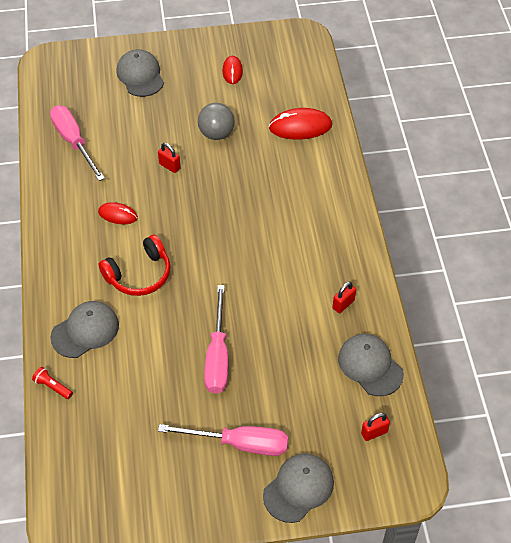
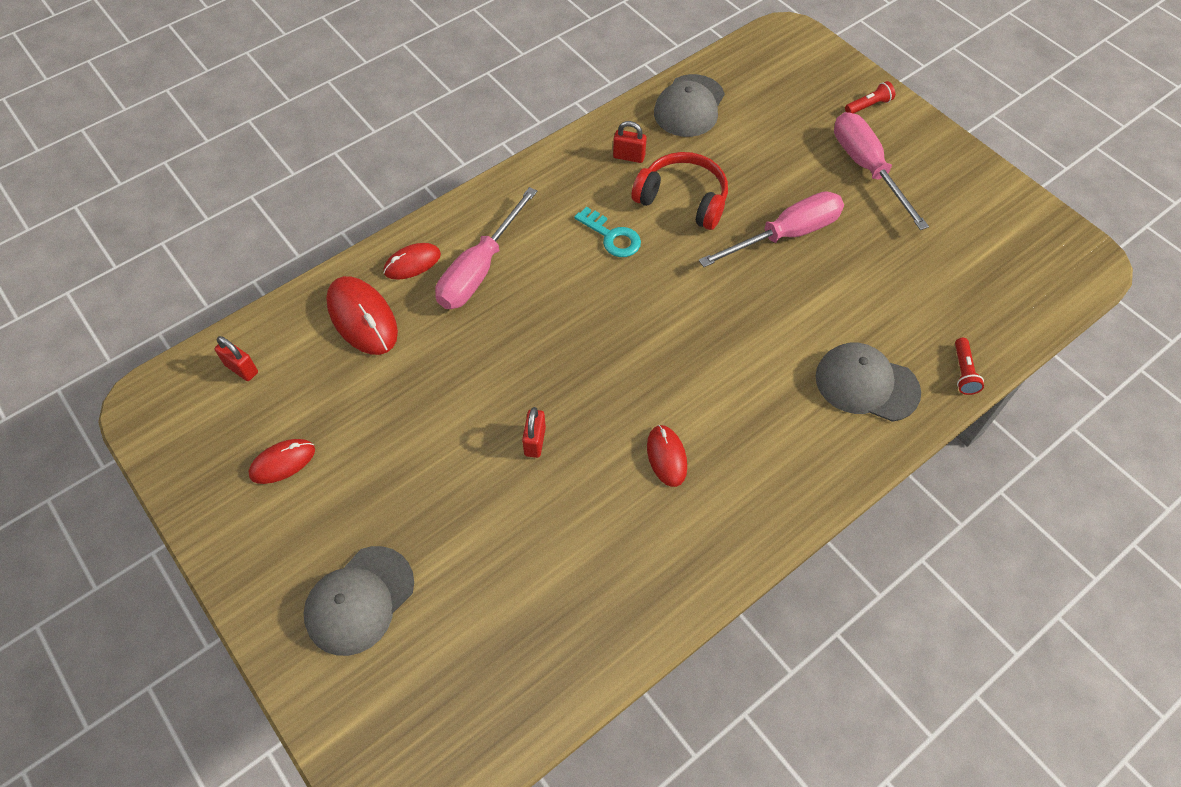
camera: 120 degrees left, 5 degrees up
(74, 142) = (569, 612): pink screwdriver -> pink screwdriver (479, 269)
(139, 274) = (741, 373): red headphones -> red headphones (683, 199)
(216, 133) = (434, 415): grey ball -> none
(280, 262) = (612, 236): none -> turquoise key
(298, 488) = (868, 106): grey cap -> red flashlight
(325, 160) = (412, 263): none -> red mouse
(374, 432) = (762, 76): red padlock -> red padlock (241, 369)

